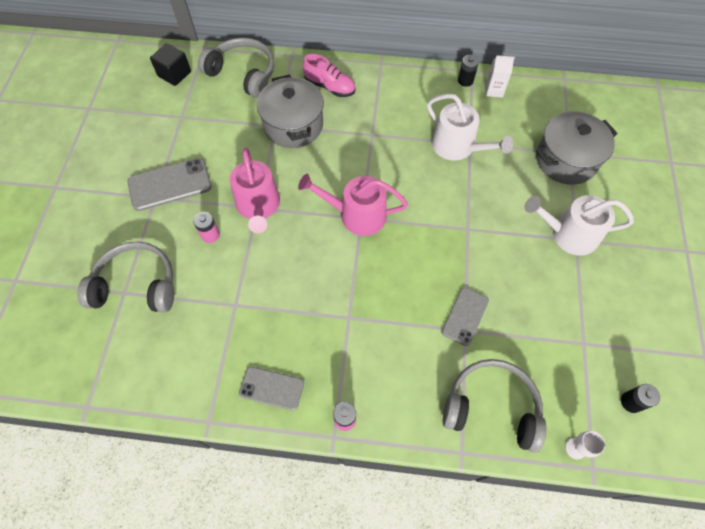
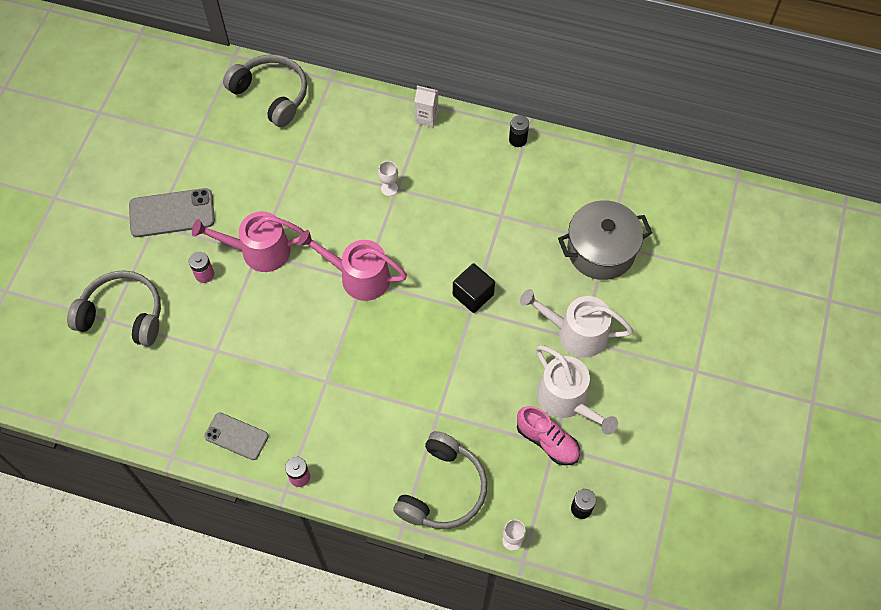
camera: 10 degrees right, 0 degrees up
(174, 74) = (197, 84): black cube -> black cube (473, 295)
(258, 206) = (259, 251): pink watering can -> pink watering can turned 90 degrees clockwise
(293, 125) = (314, 165): grey pot -> none
(330, 87) = (364, 125): pink shoe -> pink shoe (547, 441)
(365, 135) = (389, 188): none -> white goblet
(457, 146) = (486, 217): white watering can -> white watering can (566, 399)
(465, 316) = (442, 399): grey phone -> none
(491, 407) = (443, 490): grey headphones -> grey headphones turned 90 degrees clockwise
(494, 90) = (546, 156): white carton -> white carton (426, 117)

